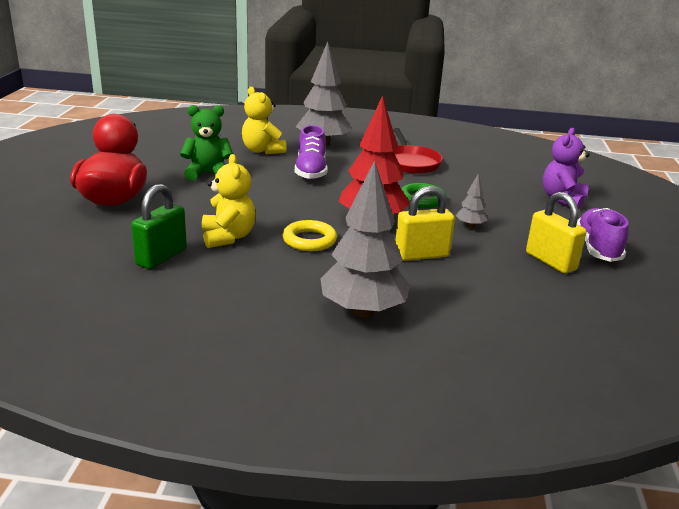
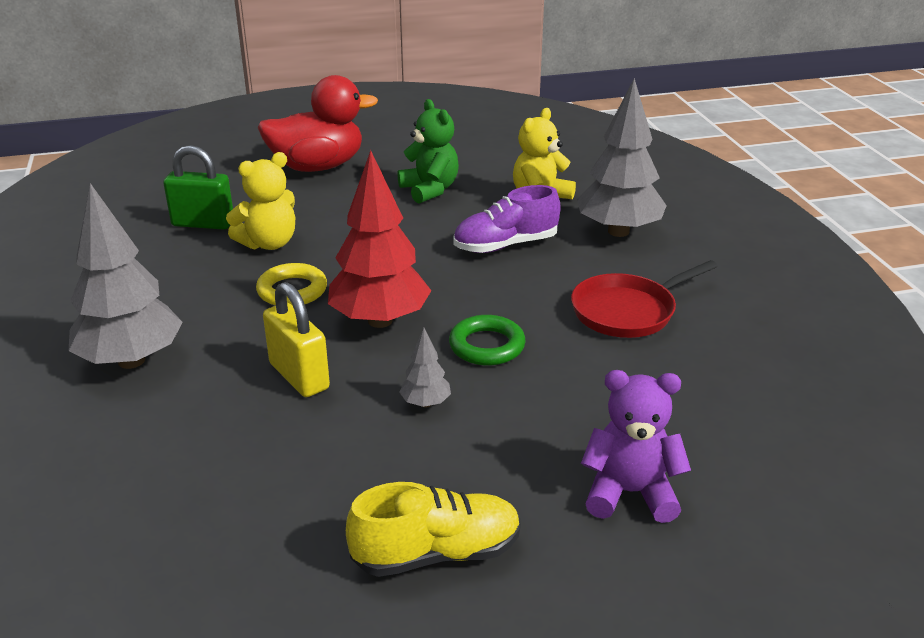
camera: 70 degrees right, 5 degrees up
(550, 261) = (347, 500): yellow padlock -> none
(597, 248) = (436, 553): purple shoe -> yellow shoe

